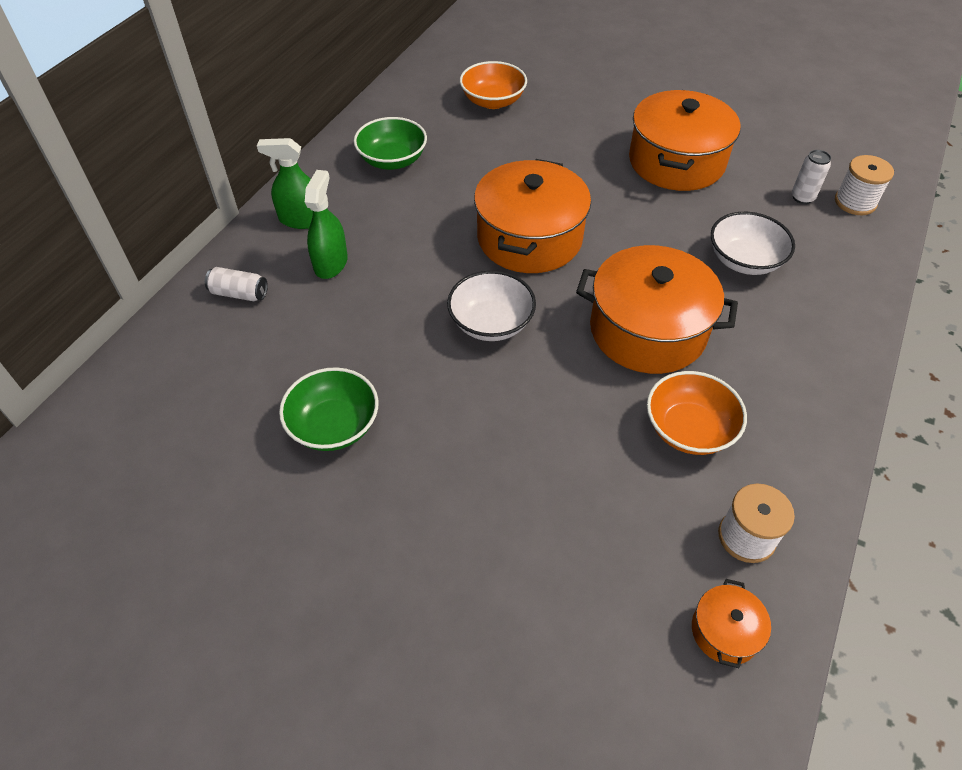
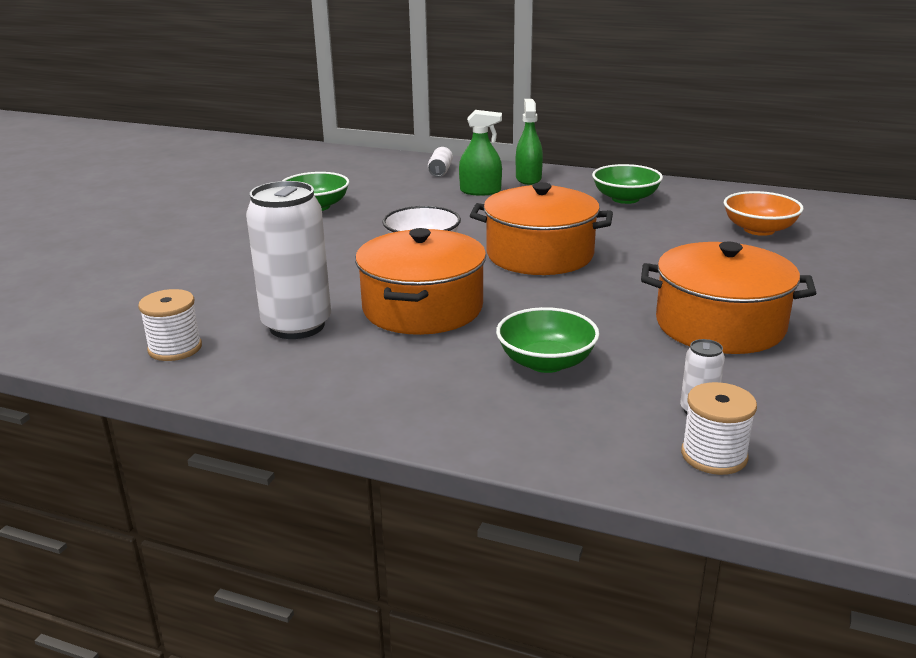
camera: 85 degrees right, 25 degrees down
(689, 429) = (297, 326): orange bowl -> white can
(725, 631) = (95, 336): orange pot -> none
(744, 260) = (546, 362): white bowl -> green bowl

